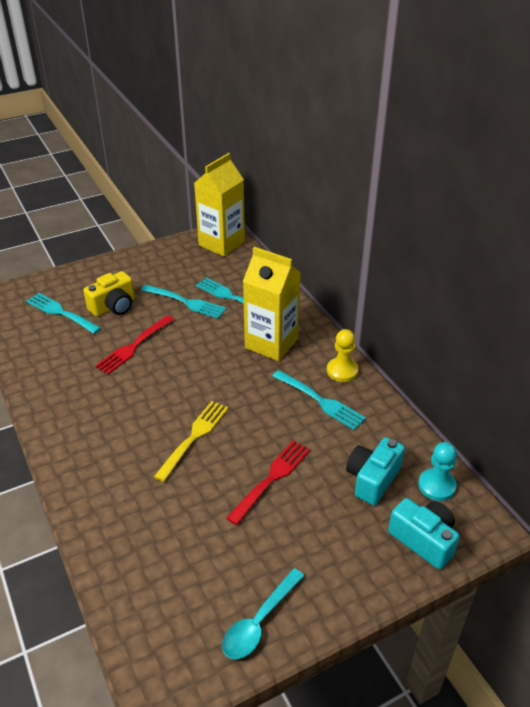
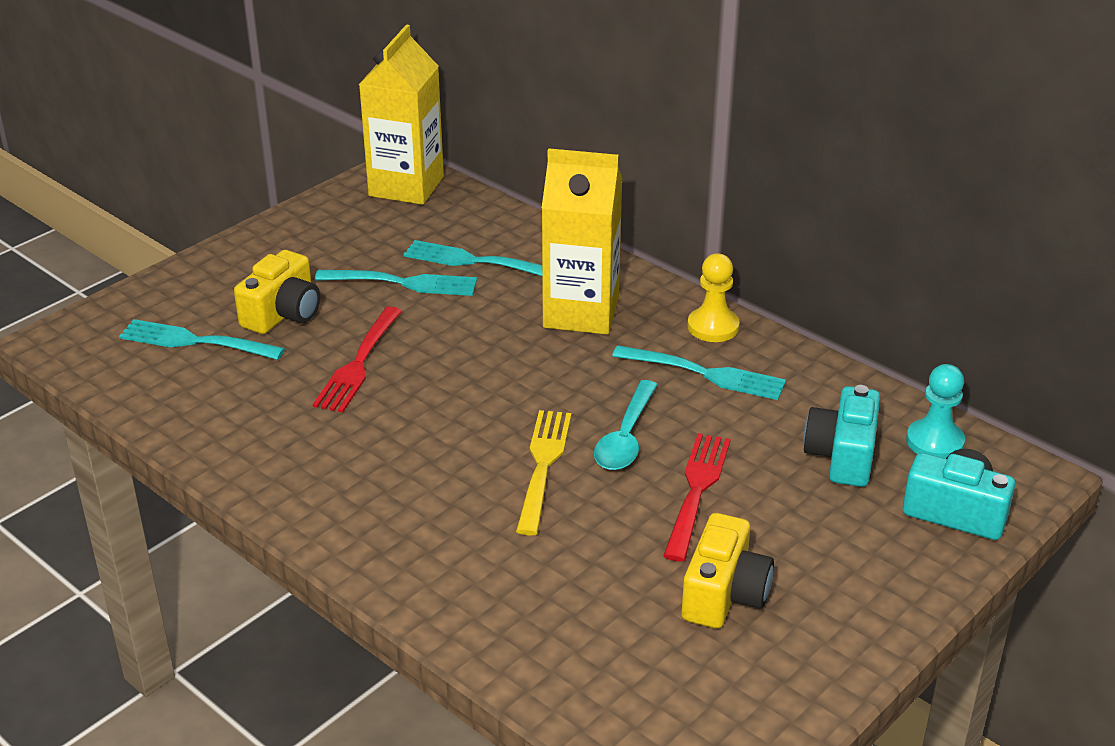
camera: 20 degrees left, 5 degrees down
(248, 555) = (724, 594): none -> yellow camera
(259, 621) = (792, 669): turquoise spoon -> turquoise spoon (626, 437)

